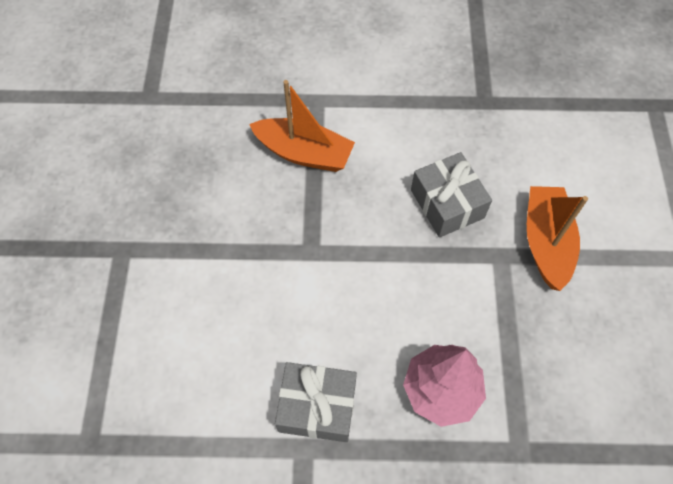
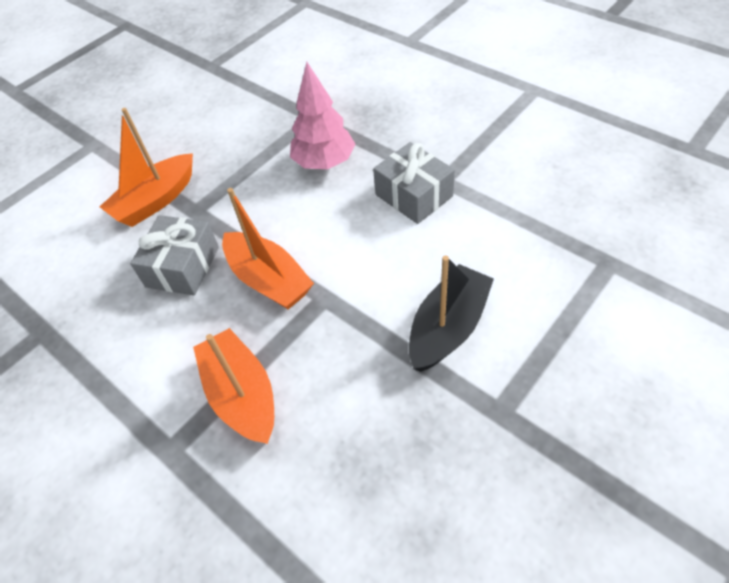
camera: 135 degrees left, 10 degrees down
(195, 289) = (448, 327): none -> black boat
(367, 237) = (269, 280): none -> orange boat

